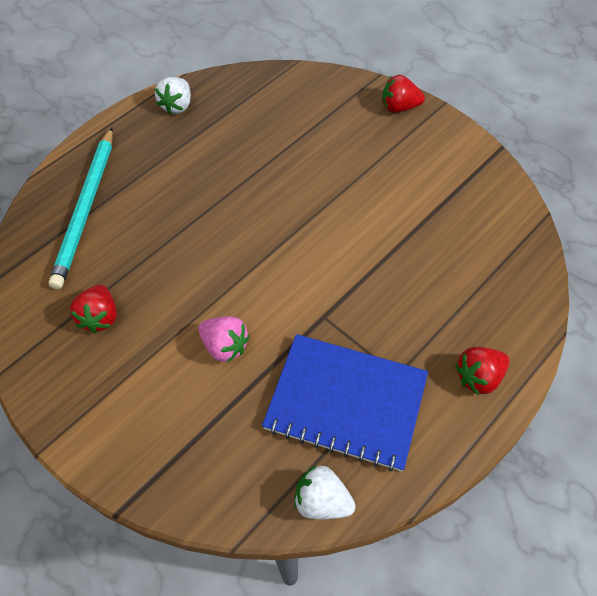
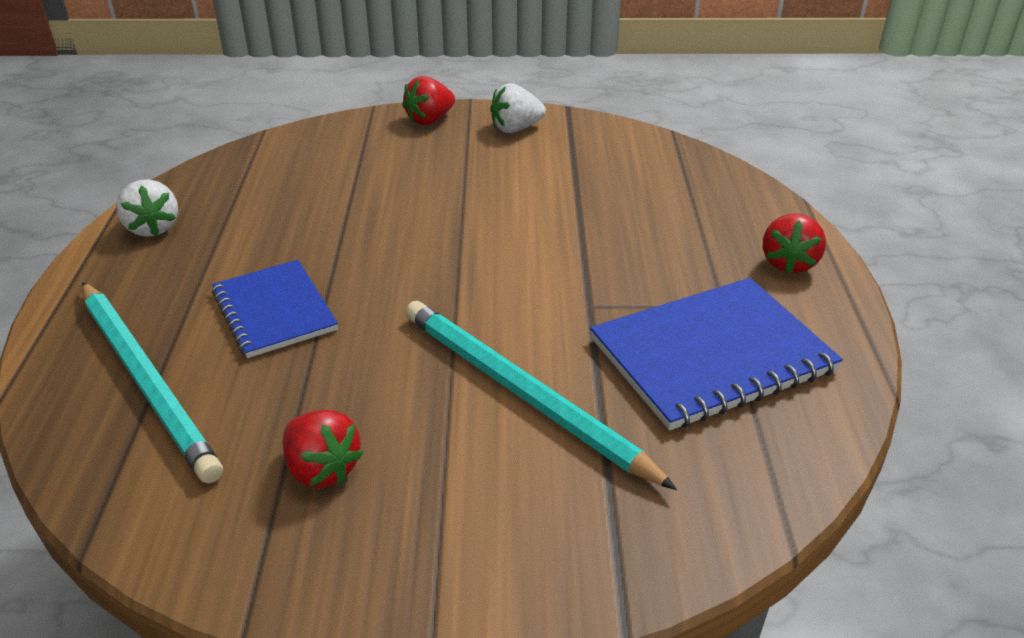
camera: 45 degrees left, 20 degrees down
(174, 203) = (274, 311): none -> blue notebook
(225, 346) = (522, 393): pink strawberry -> turquoise pencil
(322, 501) = (810, 446): white strawberry -> white strawberry (515, 129)

